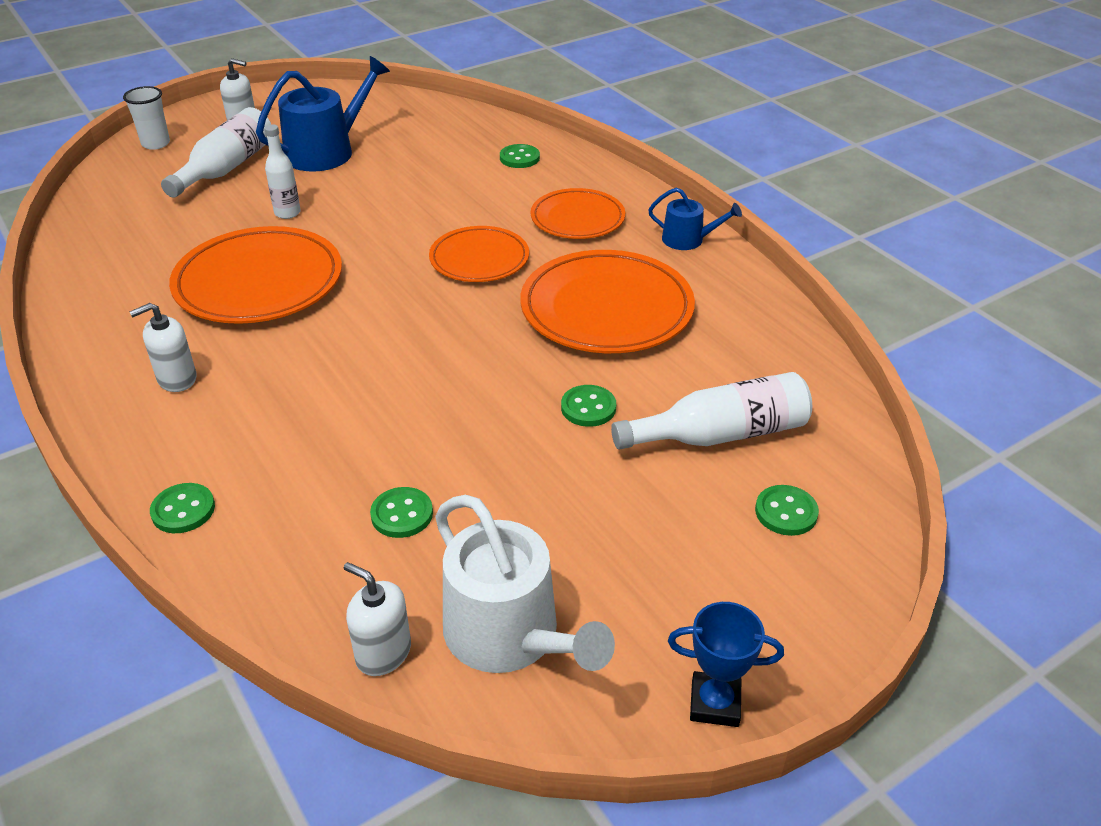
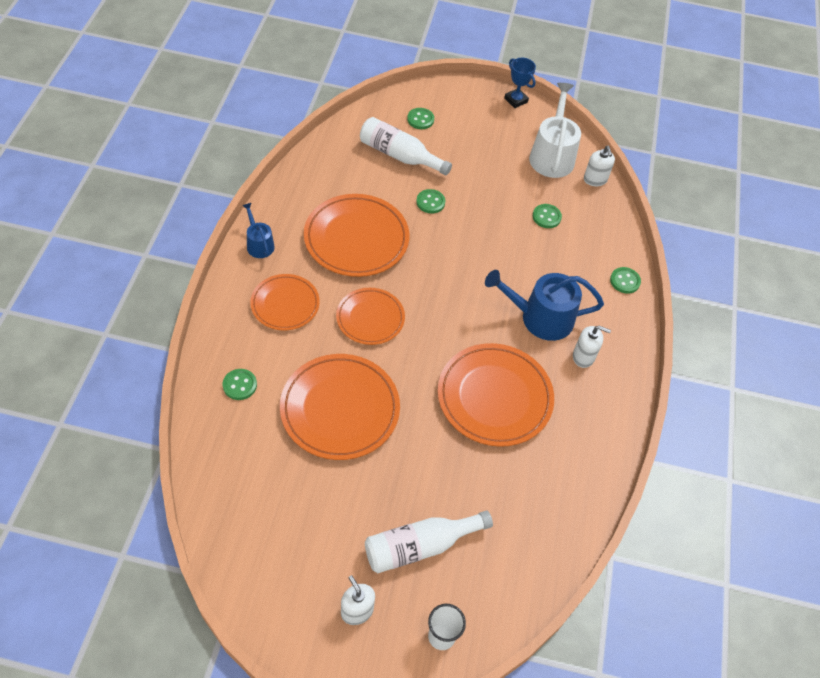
camera: 140 degrees left, 15 degrees up
(287, 213) = (427, 451): white bottle -> none
(327, 151) = (339, 506): blue watering can -> blue watering can (540, 317)
(409, 192) = (340, 409): none -> orange plate

